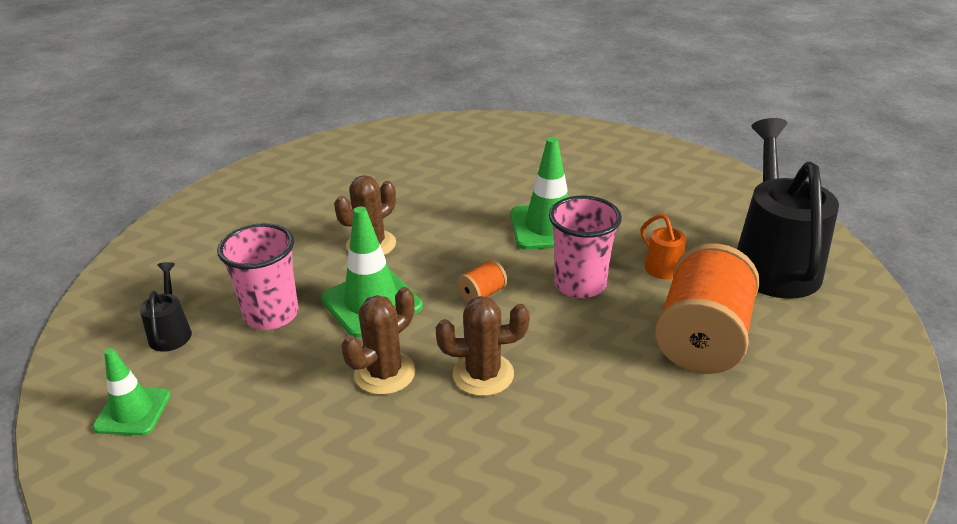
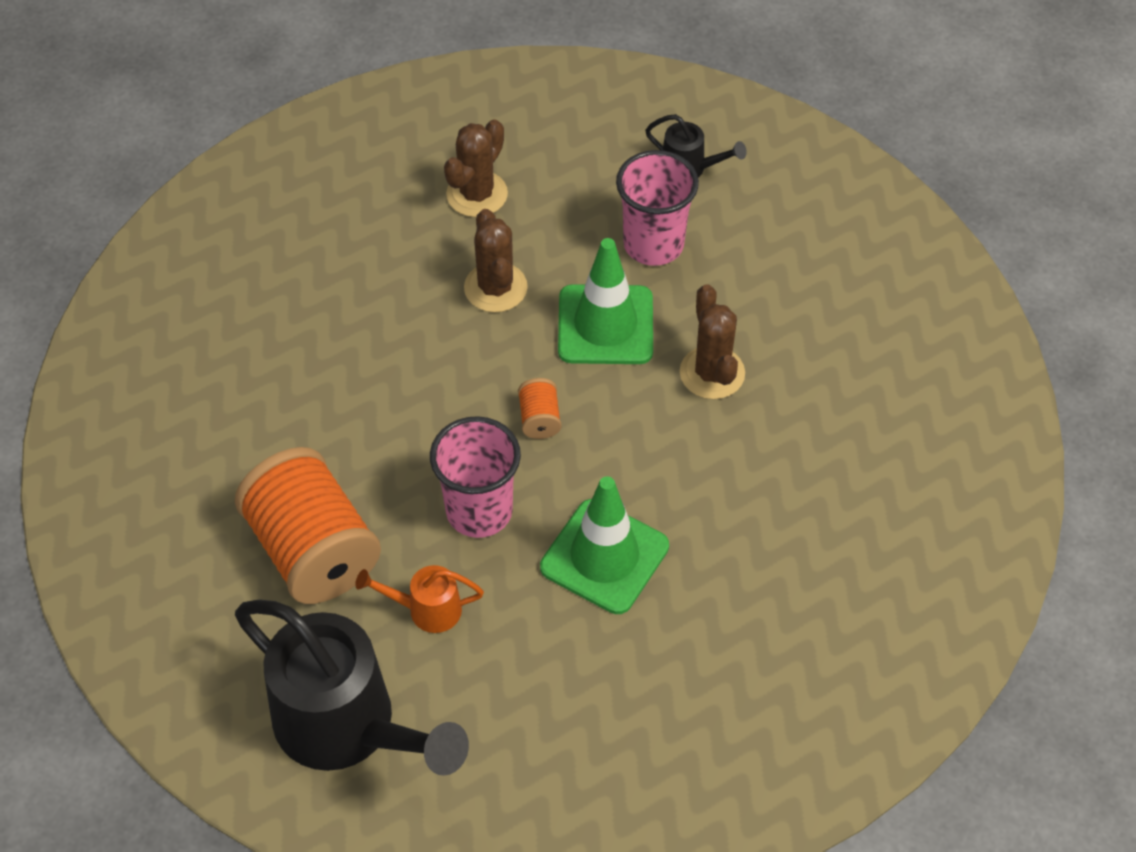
camera: 125 degrees right, 20 degrees up
(133, 411) = (597, 118): green traffic cone -> none
(483, 374) = (429, 353): brown cactus -> brown cactus (477, 194)

